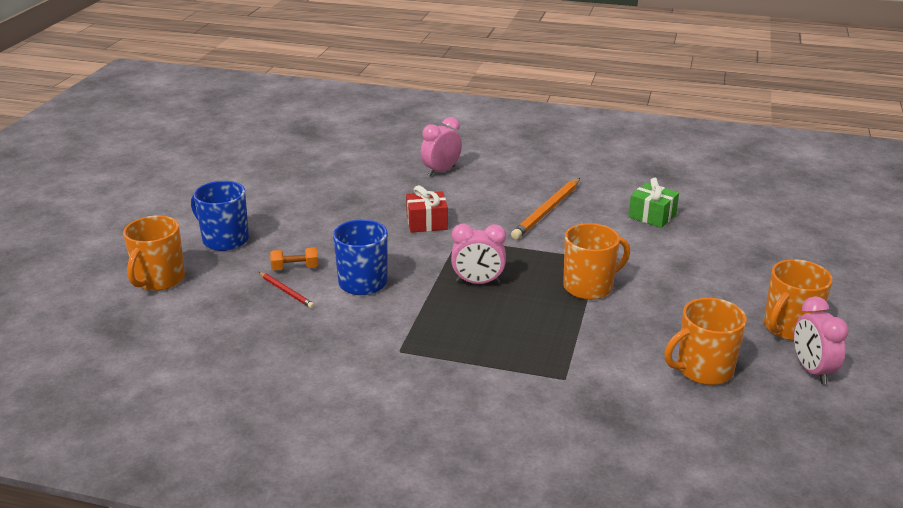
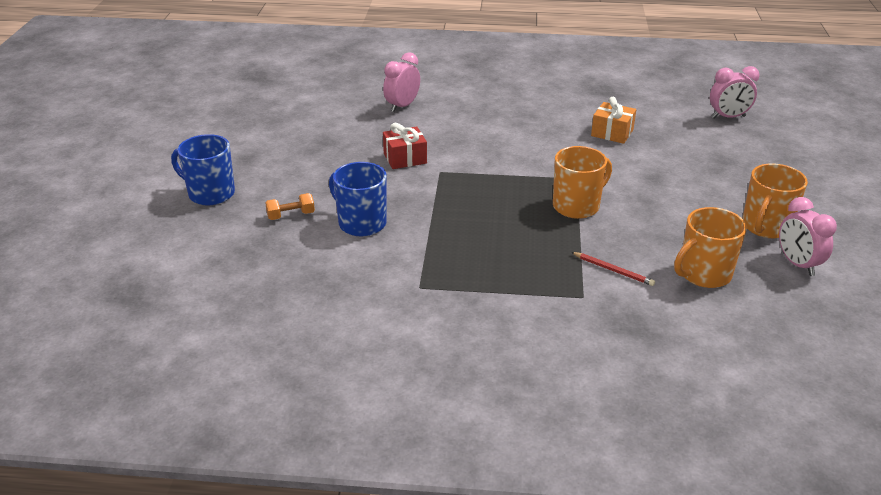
camera: 10 degrees left, 5 degrees up
(159, 279) = (156, 241): orange mug -> none
(286, 291) = (290, 240): red pencil -> red pencil (613, 270)
(478, 282) = (472, 212): pink clock -> pink clock (728, 117)
(547, 211) = (515, 136): orange pencil -> none
(652, 216) = (612, 133): green gift -> orange gift

